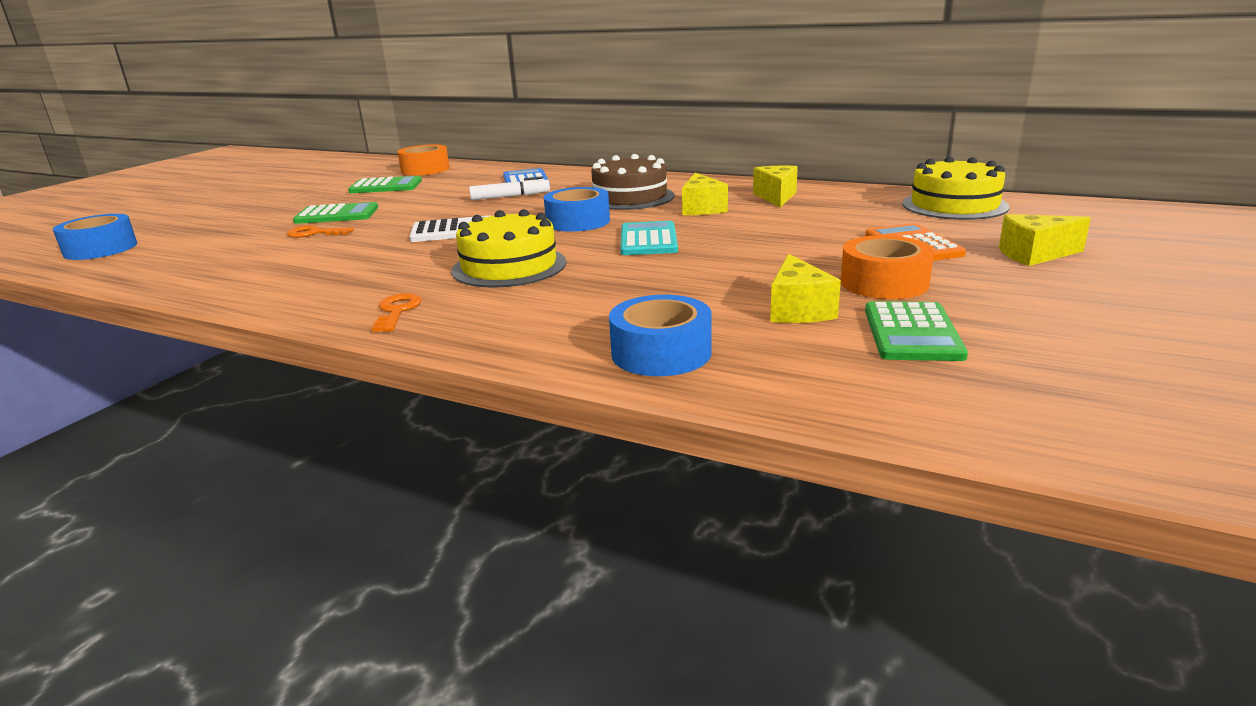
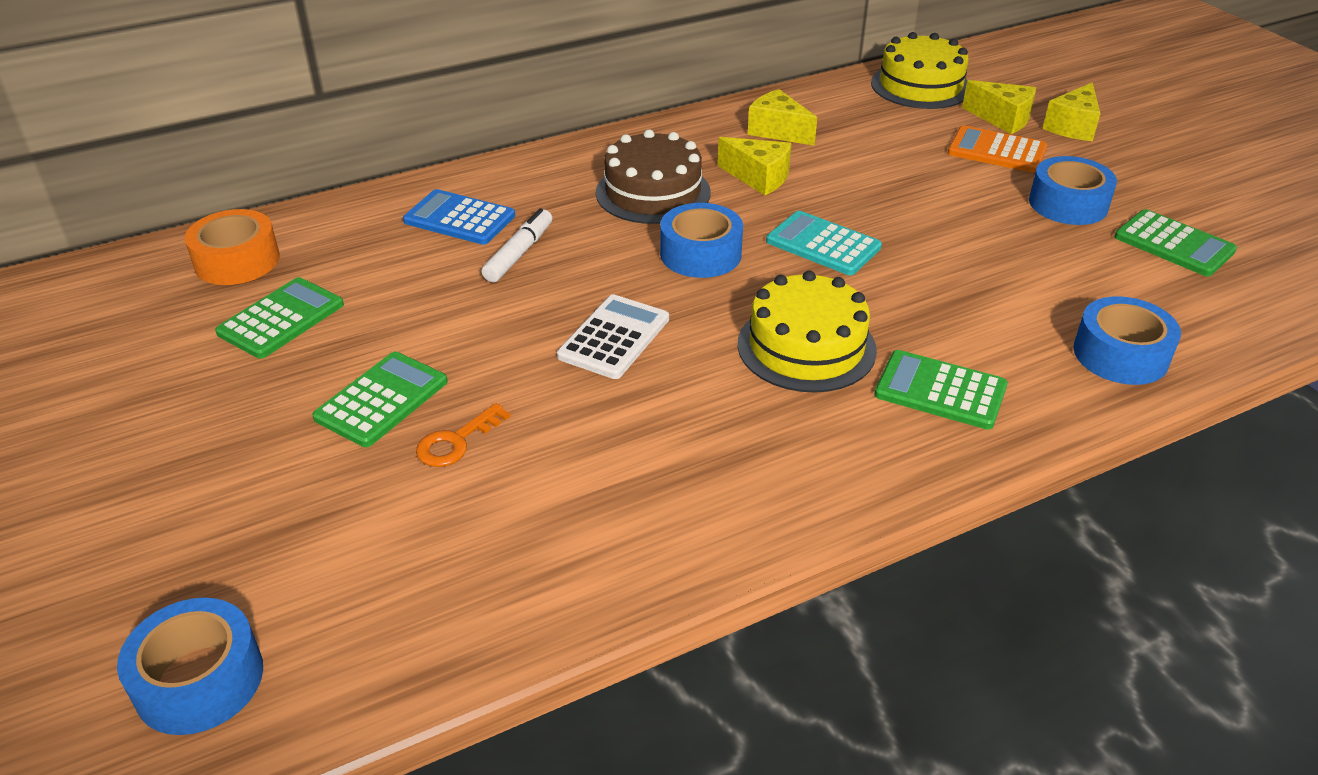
camera: 55 degrees left, 15 degrees up
(397, 311) = (871, 457): orange key -> none
(508, 309) = (940, 391): none -> green calculator
(798, 310) = (1088, 262): yellow cheese -> yellow cheese (1002, 119)
(884, 283) = (1068, 204): orange tape -> blue tape

